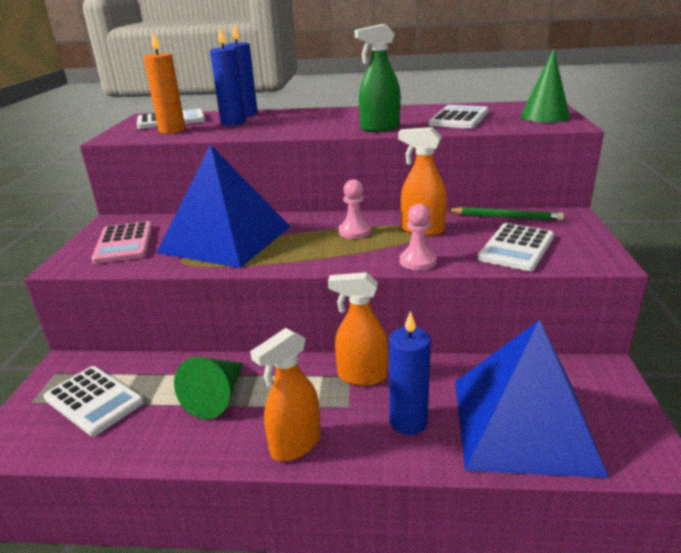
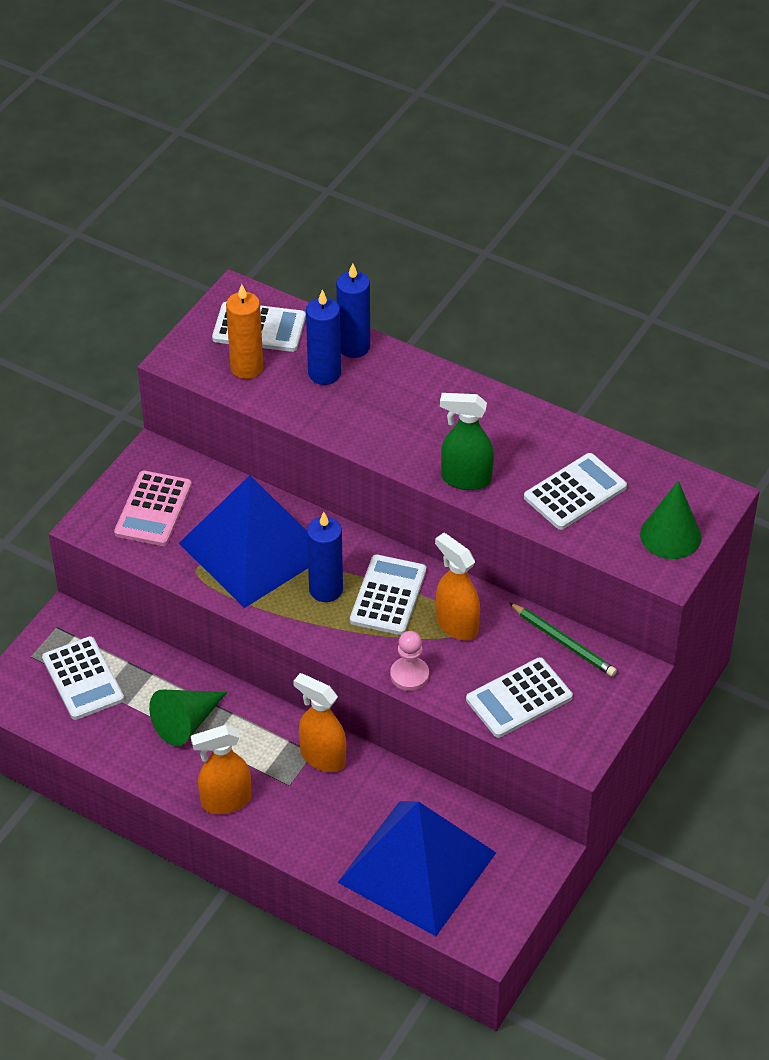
camera: 25 degrees right, 20 degrees up
(355, 231) = (388, 595): pink pawn -> white calculator
(408, 422) = (327, 822): blue candle -> blue candle (326, 589)

